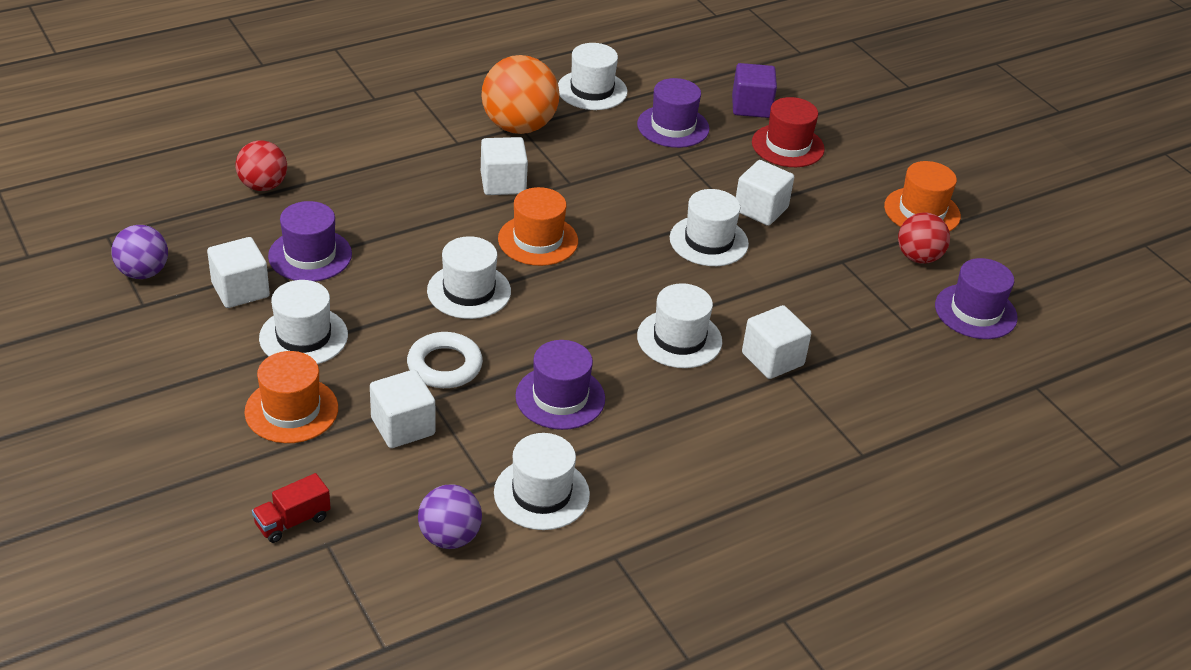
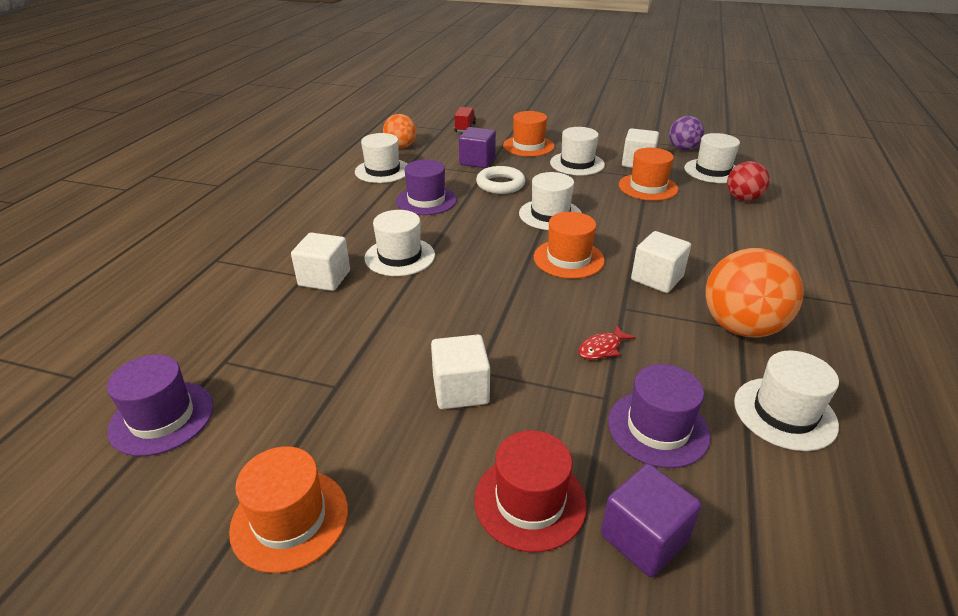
camera: 140 degrees right, 5 degrees down
(310, 255) = (648, 187): purple hat -> orange hat
(403, 426) = (477, 161): white cube -> purple cube
(449, 537) = (401, 147): purple ball -> orange ball
(632, 173) = (602, 348): none -> red fish
(708, 241) = (465, 330): white hat -> white hat (712, 171)
(918, 257) = (257, 444): red ball -> none

